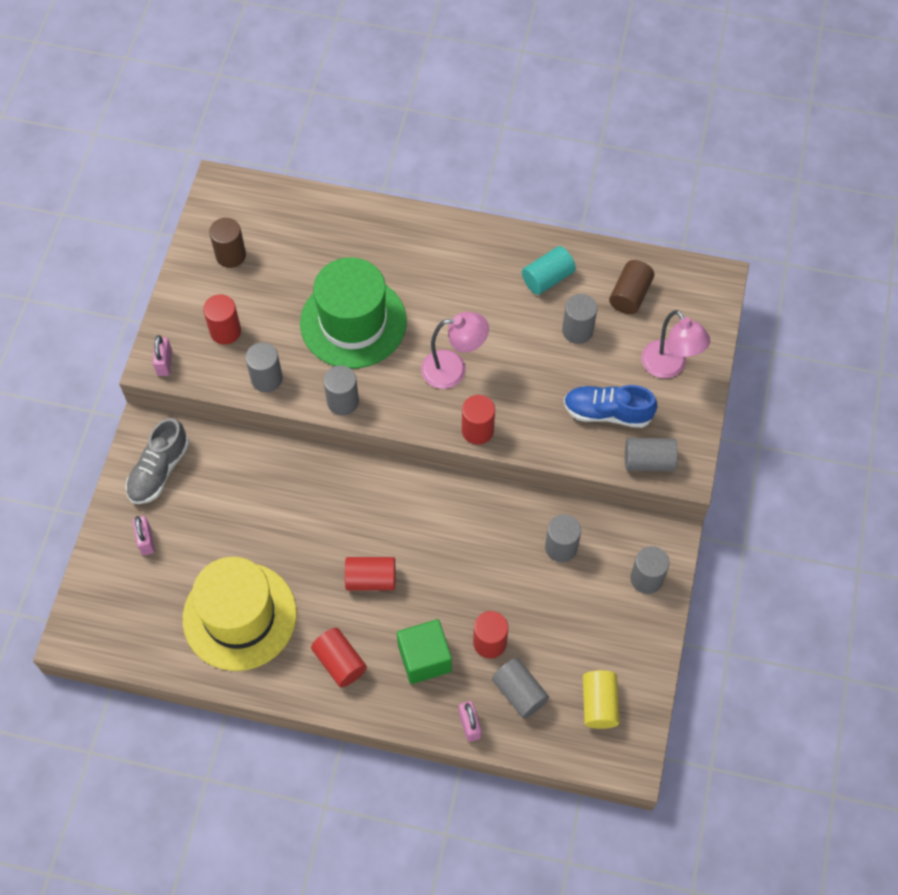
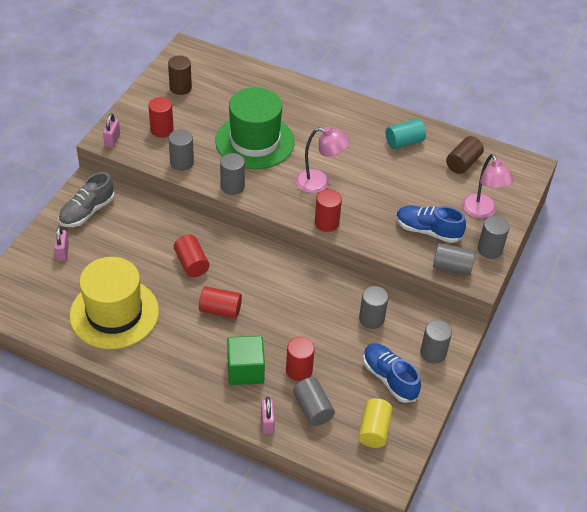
camera: 10 degrees right, 15 degrees down
(339, 662) = (179, 359): red cylinder -> red cylinder (191, 263)
(577, 330) = (418, 177): grey cylinder -> grey cylinder (489, 249)
(601, 627) = (389, 378): none -> blue shoe

